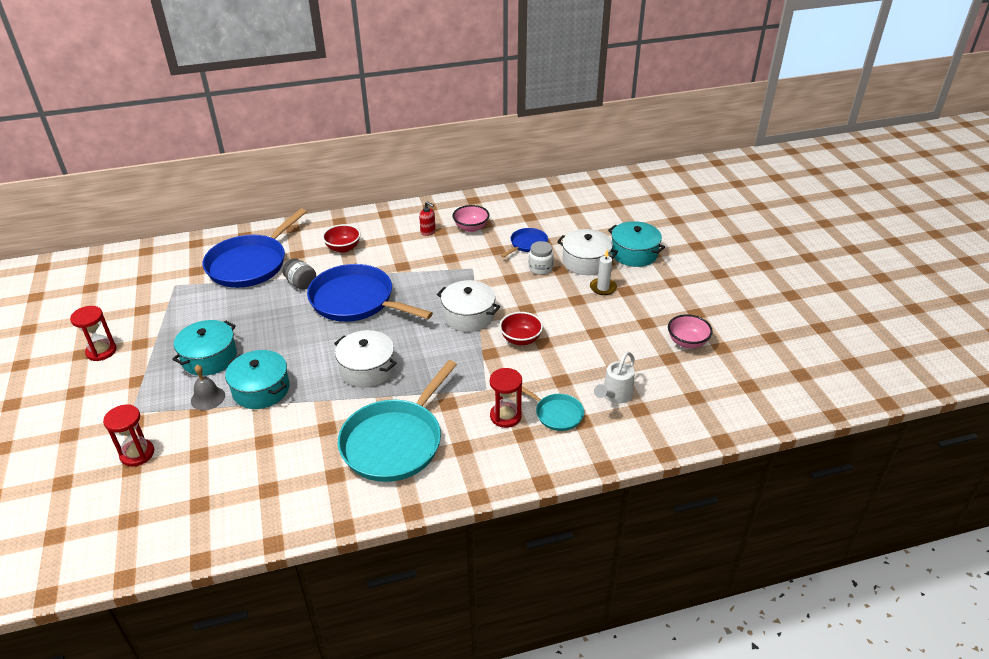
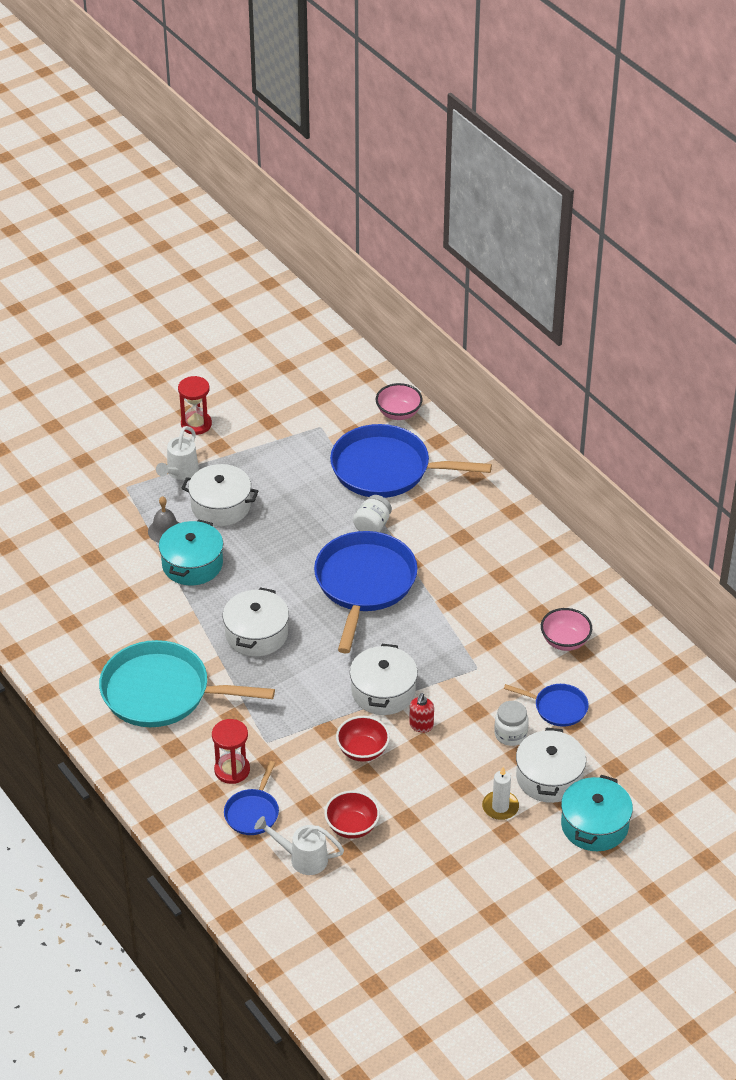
camera: 70 degrees right, 5 degrees up
(137, 454) = (78, 516): red hourglass -> none
(148, 374) = (180, 473): none -> white watering can
(209, 358) = (221, 506): turquoise pot -> white pot
(301, 283) = (372, 526): grey jar -> white jar
(343, 248) = (458, 536): red bowl -> red bowl (352, 826)
(428, 232) = (533, 602): red soap dispenser -> red soap dispenser (421, 725)
(557, 414) = (253, 813): turquoise pan -> blue pan
(687, 342) = (429, 912): pink bowl -> pink bowl (398, 413)

